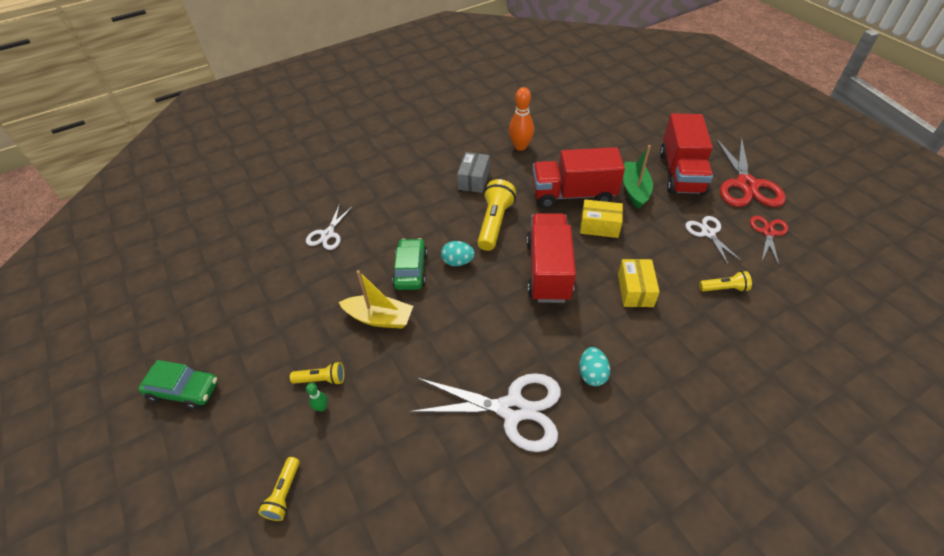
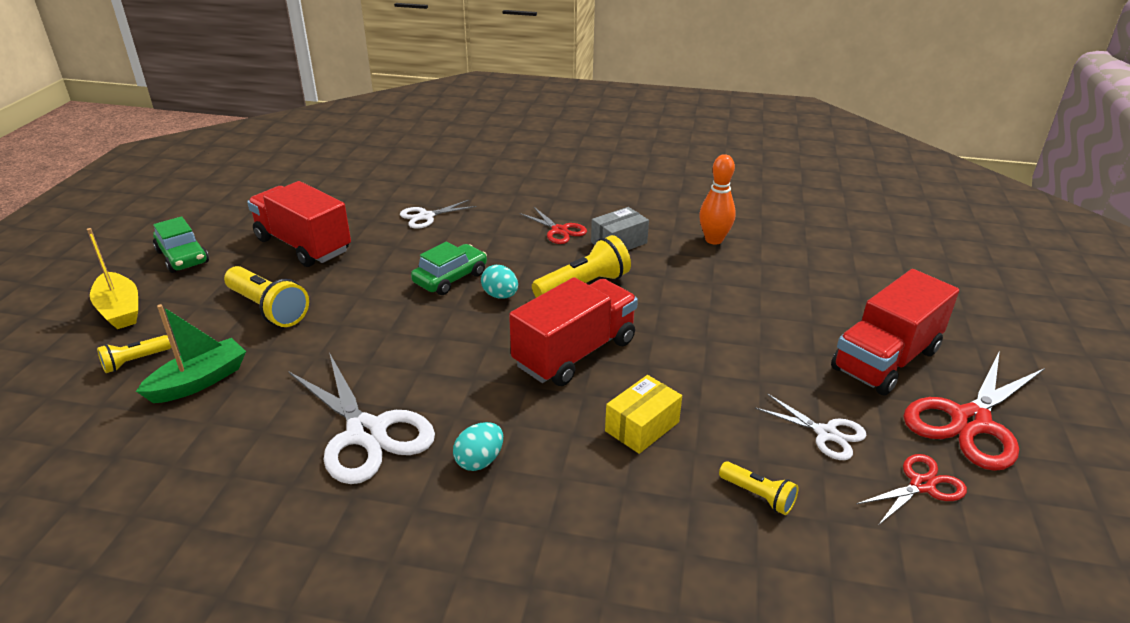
camera: 40 degrees right, 15 degrees down
(321, 379) = (268, 309): yellow flashlight -> yellow flashlight, size x1.78
(321, 407) = (240, 326): green bowling pin -> none
(379, 318) = (372, 296): yellow boat -> yellow boat (120, 310)
(429, 192) = (559, 231): none -> red scissors
(573, 194) = (708, 308): red truck -> red truck (303, 245)
(599, 226) = (693, 350): yellow box -> none
(635, 190) = (793, 343): green boat -> green boat (199, 381)
(708, 233) = (826, 434): white scissors -> white scissors turned 105 degrees clockwise

